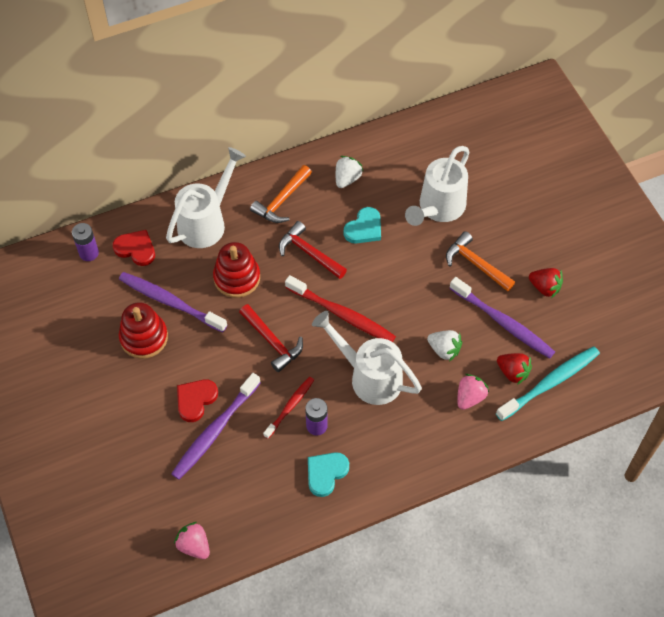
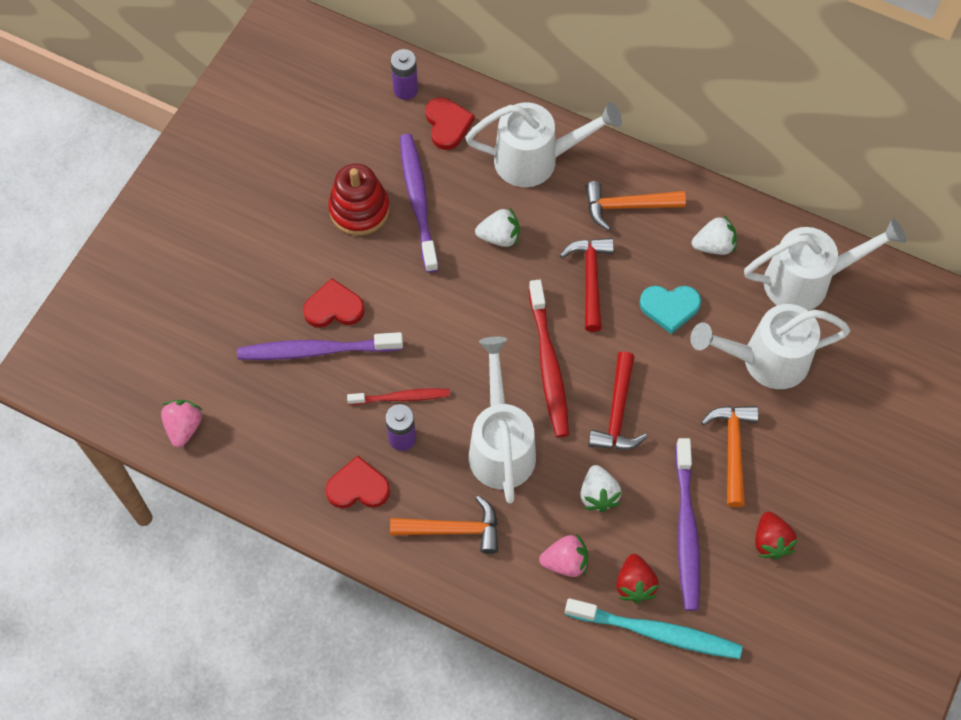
camera: 50 degrees right, 5 degrees up
(237, 278) = (499, 237): red stacking toy -> white strawberry
(272, 342) = (458, 325): red hammer -> red hammer (617, 413)
(326, 473) = (358, 487): turquoise heart -> red heart
(399, 441) = (453, 529): none -> orange hammer
(410, 153) = (806, 281): none -> white watering can

